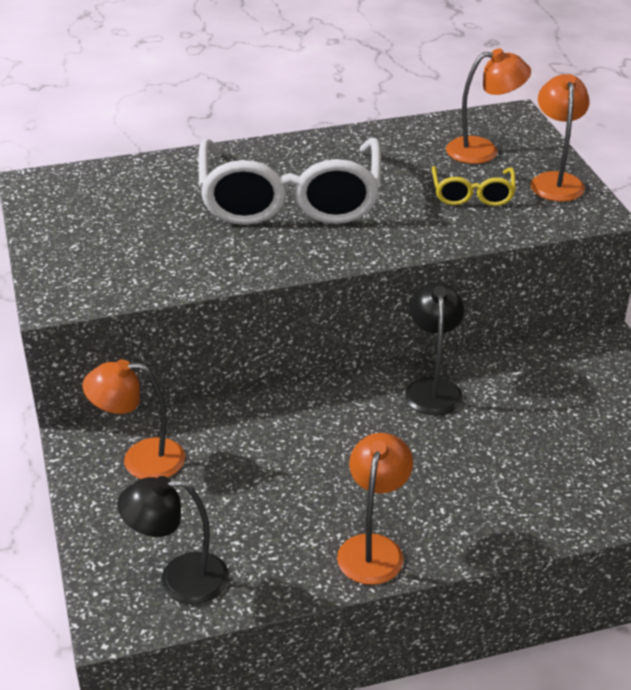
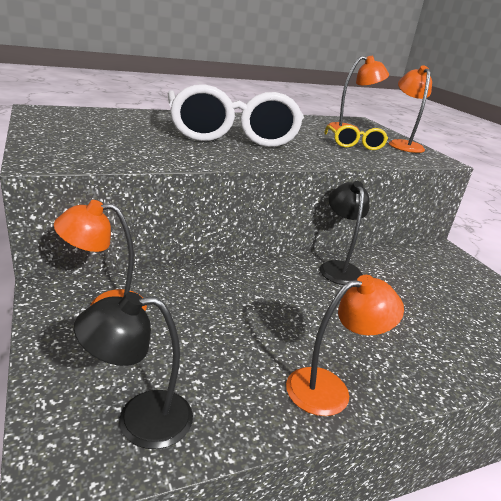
camera: 10 degrees left, 10 degrees down
(373, 548) = (329, 388): orange lamp -> orange lamp turned 60 degrees clockwise

